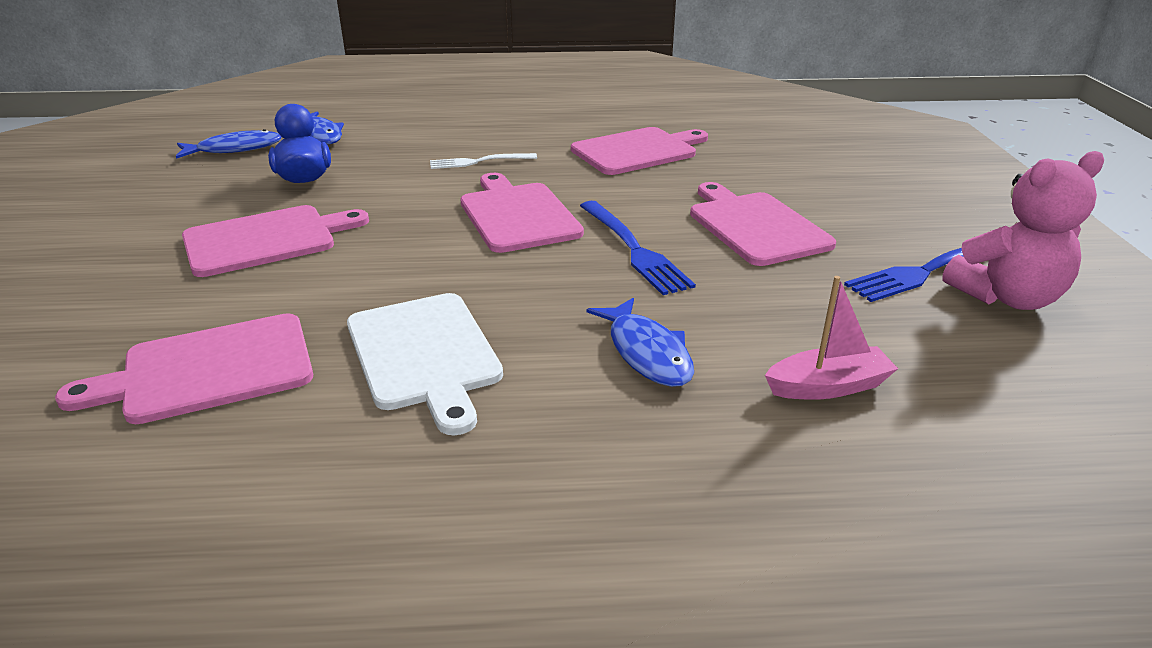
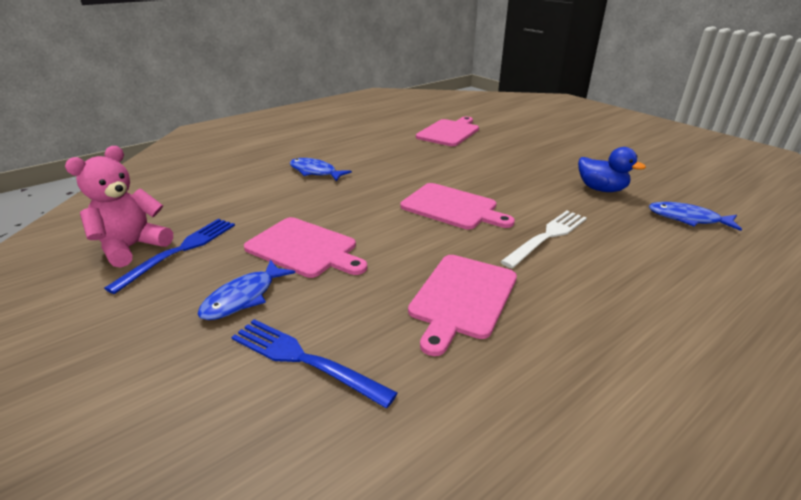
camera: 145 degrees right, 0 degrees up
(235, 149) = (688, 192): blue fish -> blue fish (243, 297)
(266, 240) = (531, 161): pink cutting board -> none
(424, 354) = (393, 151): white cutting board -> none
(478, 162) = (548, 236): white fork -> white fork, size x1.50
(634, 250) = (363, 209): blue fork -> blue fork (303, 359)
(828, 386) = (236, 181): pink boat -> none

